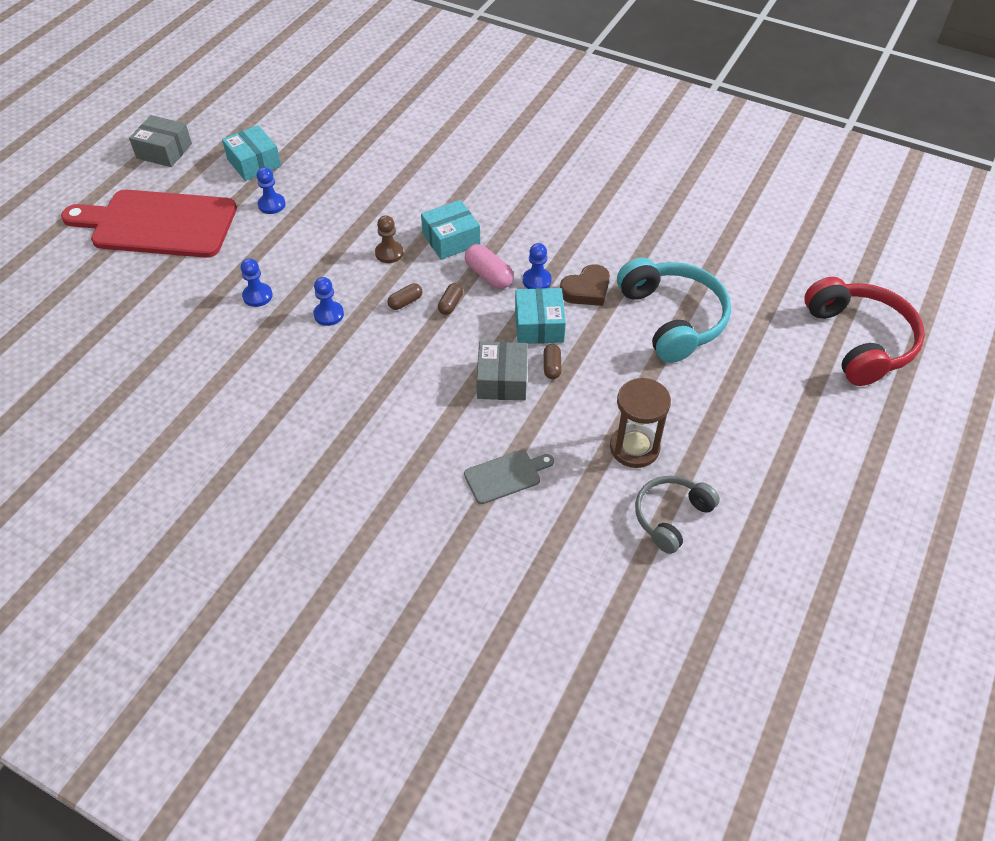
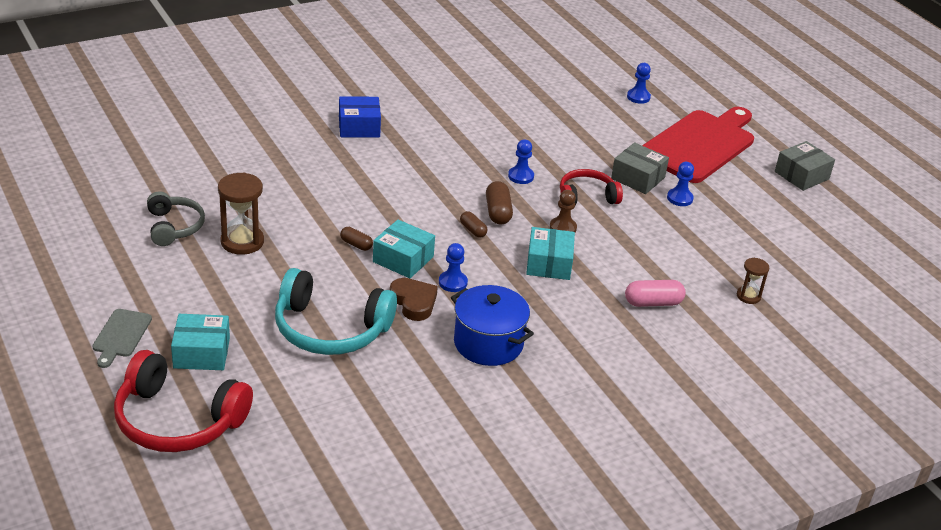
camera: 120 degrees right, 15 degrees down
(254, 163) = (748, 210): turquoise box -> turquoise box (201, 353)
(257, 296) = (572, 156): blue pawn -> blue pawn (638, 97)
(323, 259) = (586, 197): none -> red headphones
(346, 487) = (359, 127): none -> blue box
(383, 128) = (748, 296): none -> brown hourglass
(405, 302) = (498, 212): brown capsule -> brown capsule, size x1.60
(488, 275) = (485, 262): pink capsule -> pink capsule (653, 303)
(502, 380) = (370, 218): grey box -> grey box (638, 178)
(505, 476) = (291, 182): grey cutting board -> grey cutting board (121, 335)
(586, 228) = (488, 343): none -> blue pot
(586, 290) = (413, 302): brown heart -> brown heart turned 150 degrees clockwise

